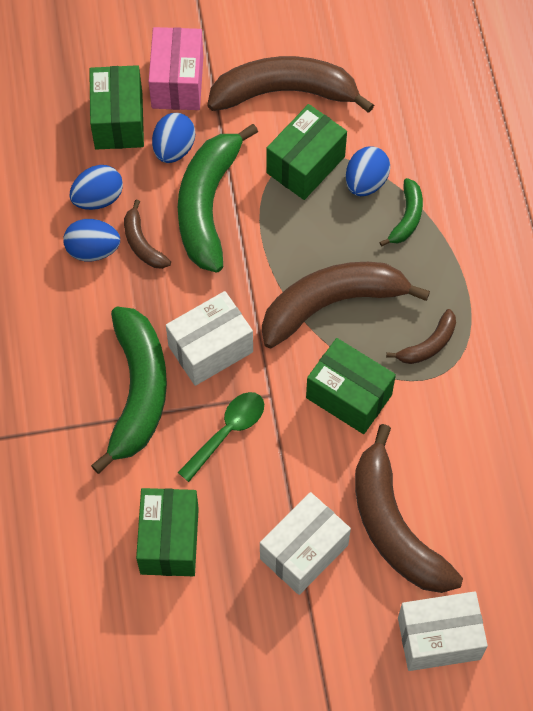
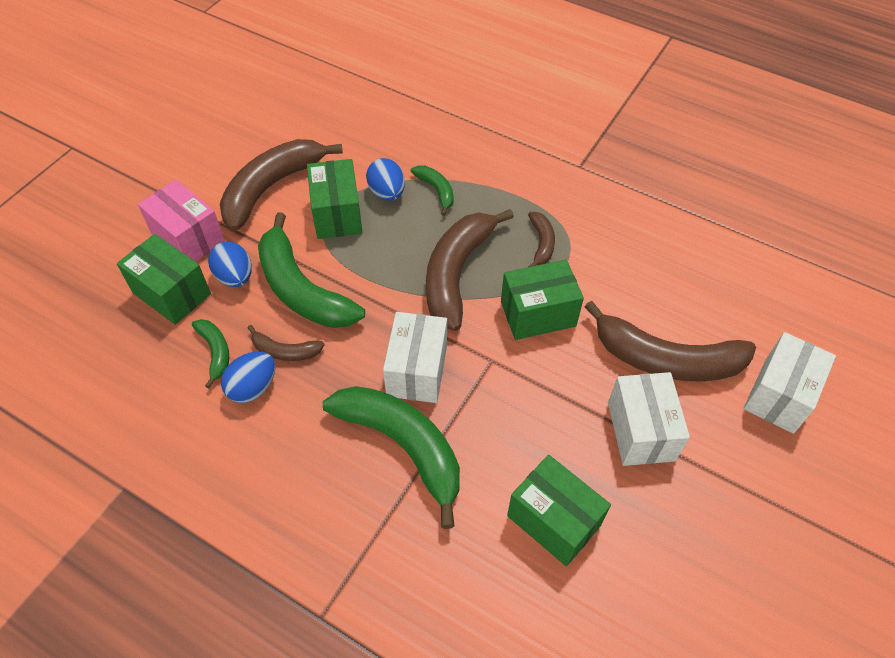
camera: 50 degrees left, 10 degrees down
(98, 198) = (215, 352): blue egg -> green banana
(227, 432) = (496, 410): green spoon -> none

